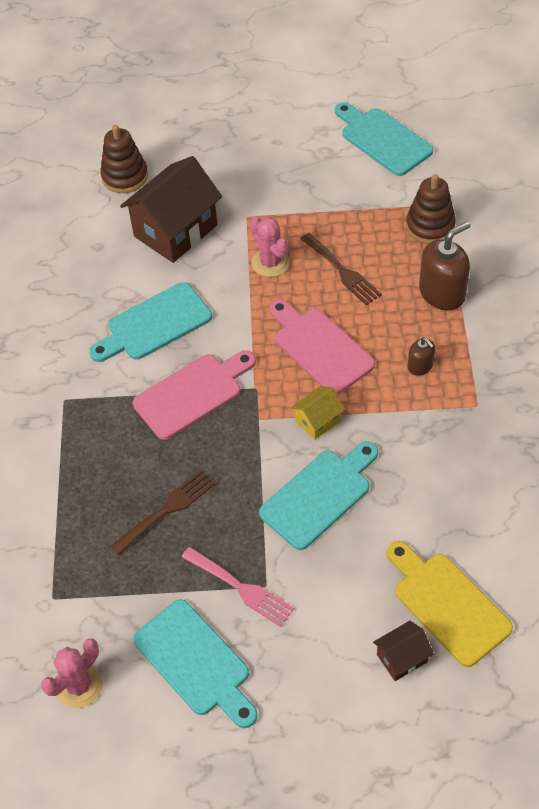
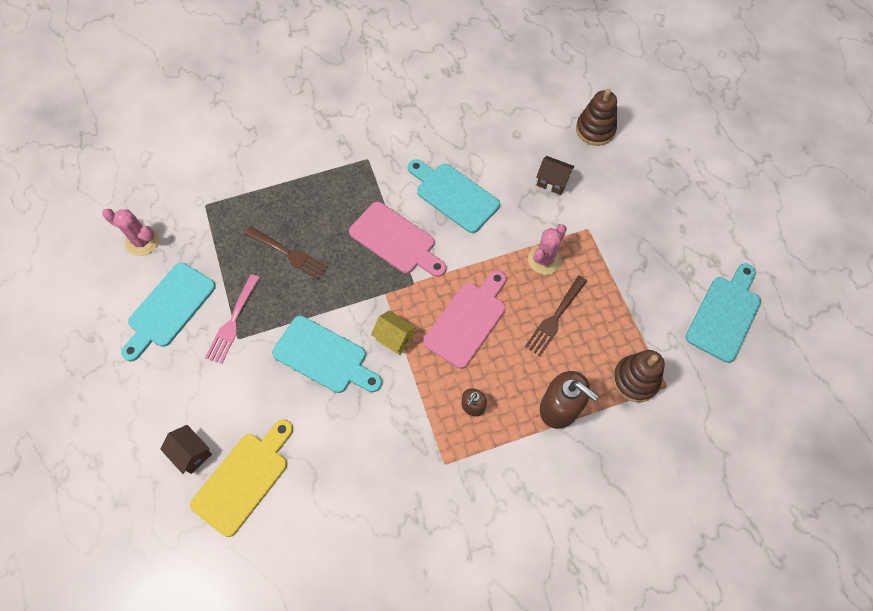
camera: 70 degrees right, 10 degrees up
(175, 231) = (552, 182): brown house -> brown house, size x0.48

